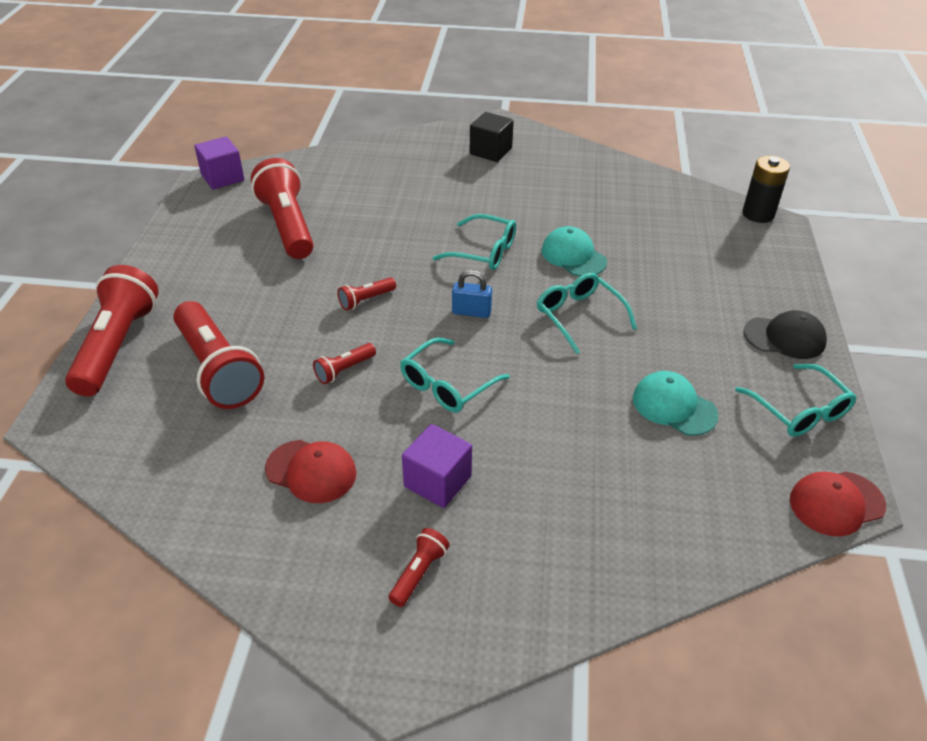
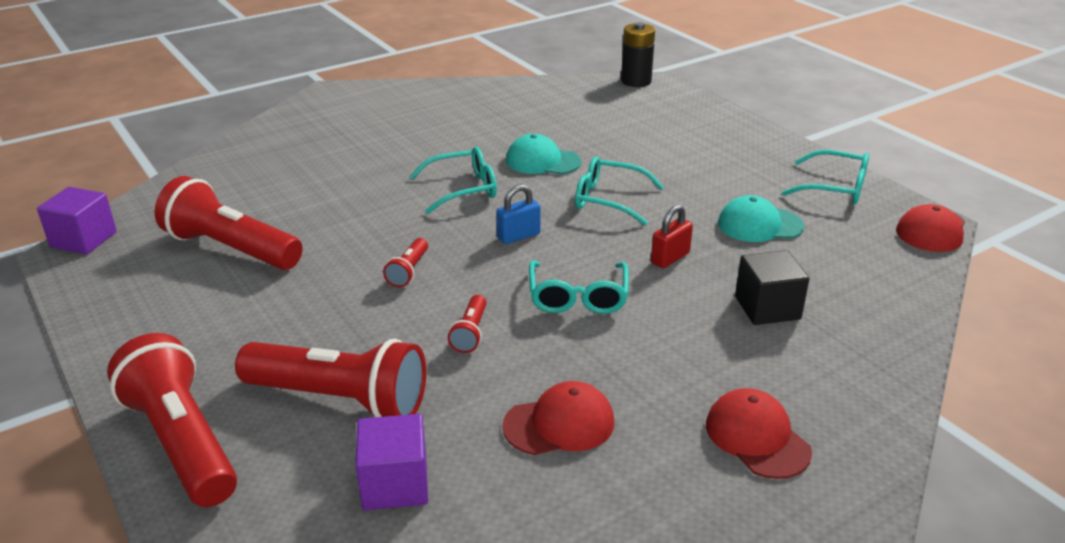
camera: 40 degrees left, 10 degrees down
(419, 573) = (757, 437): red flashlight -> red cap
(437, 481) = (674, 367): purple cube -> purple cube (395, 484)
(490, 151) = (357, 114): black cube -> black cube (767, 308)
(557, 393) = (670, 258): none -> red padlock
(785, 337) = (764, 149): black cap -> none

